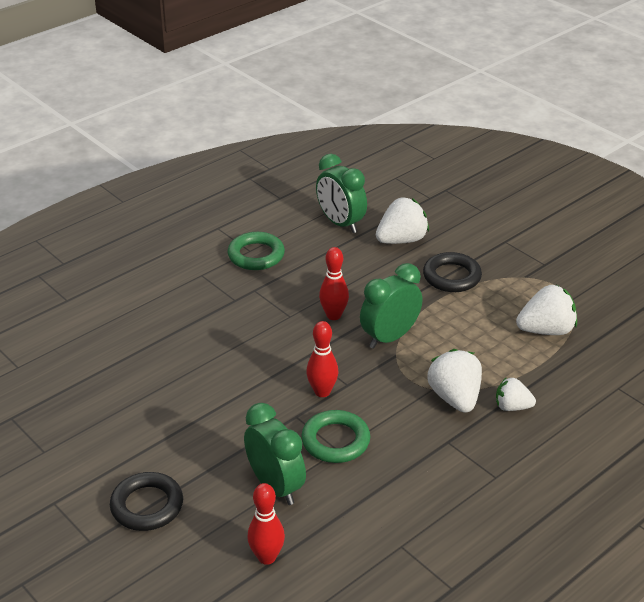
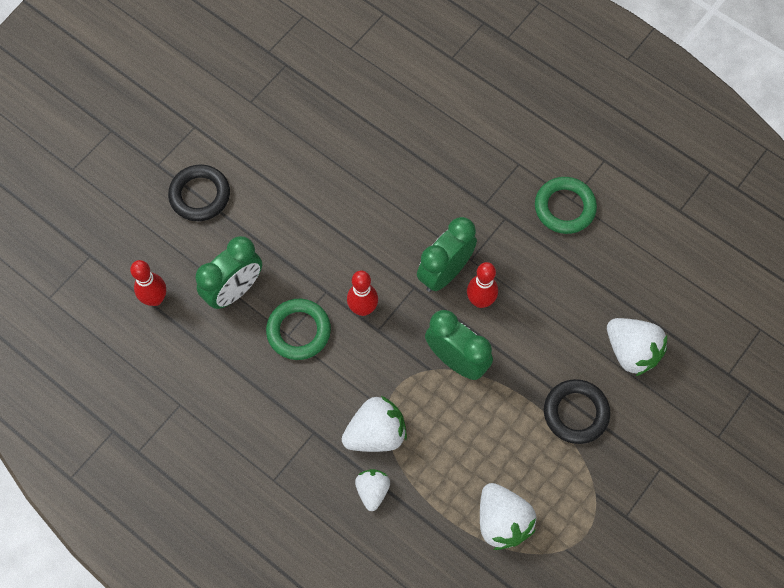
camera: 80 degrees right, 30 degrees up
(340, 223) = (646, 282): green clock -> green clock (445, 272)

